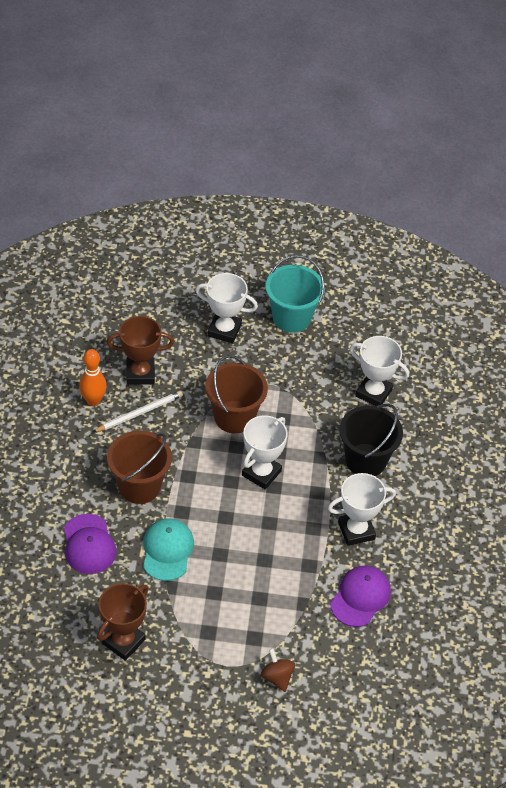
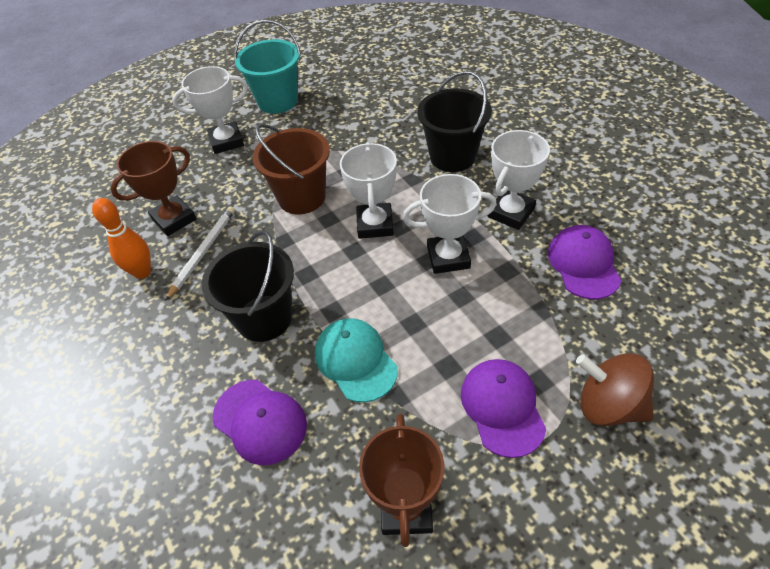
camera: 30 degrees left, 0 degrees up
(139, 486) = (264, 318): brown bucket -> black bucket
(220, 635) = (502, 407): none -> purple cap
(277, 677) = (608, 405): brown spinning top -> brown spinning top, size x1.56
(373, 393) = (402, 109): white trophy -> white trophy (448, 257)

